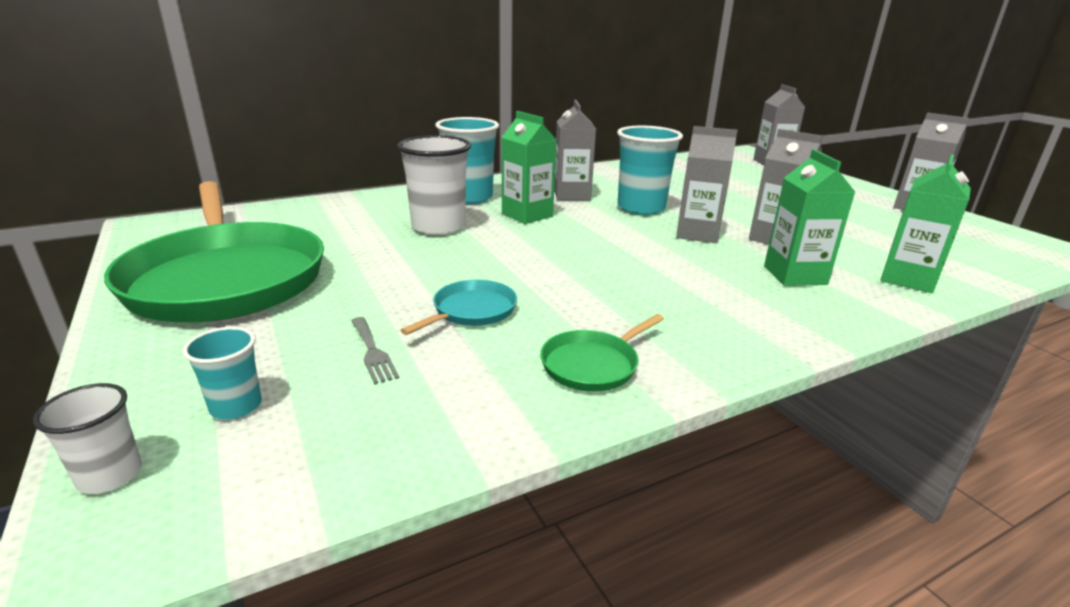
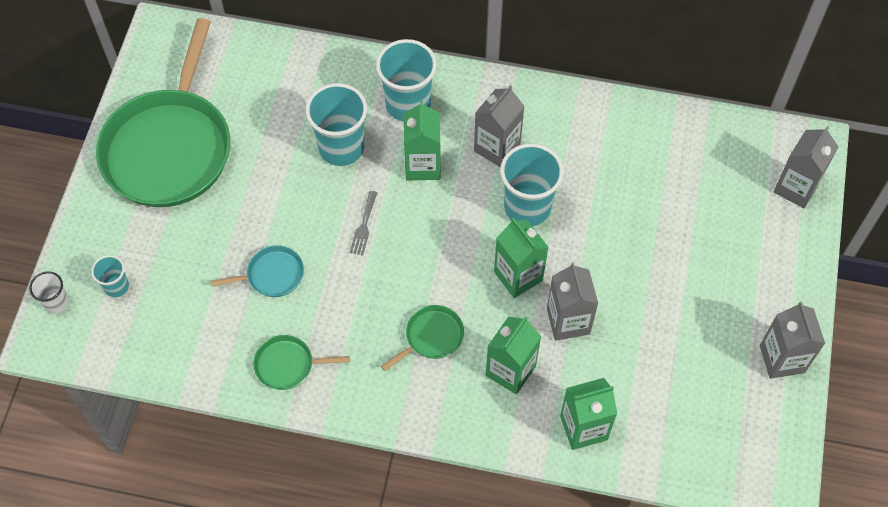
camera: 40 degrees right, 35 degrees up
(372, 352) = (196, 281): grey fork -> grey fork (364, 226)
(438, 227) = (341, 147): white cup -> turquoise cup
(697, 234) = (518, 276): grey carton -> green carton
(698, 284) = (431, 337): none -> green pan

